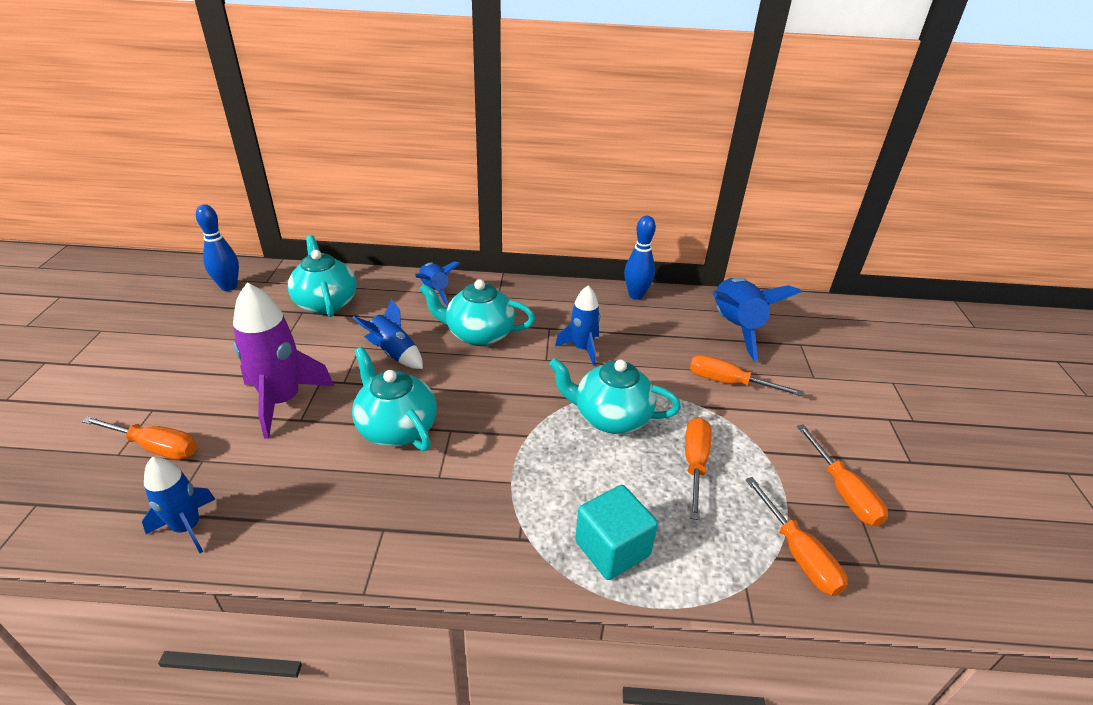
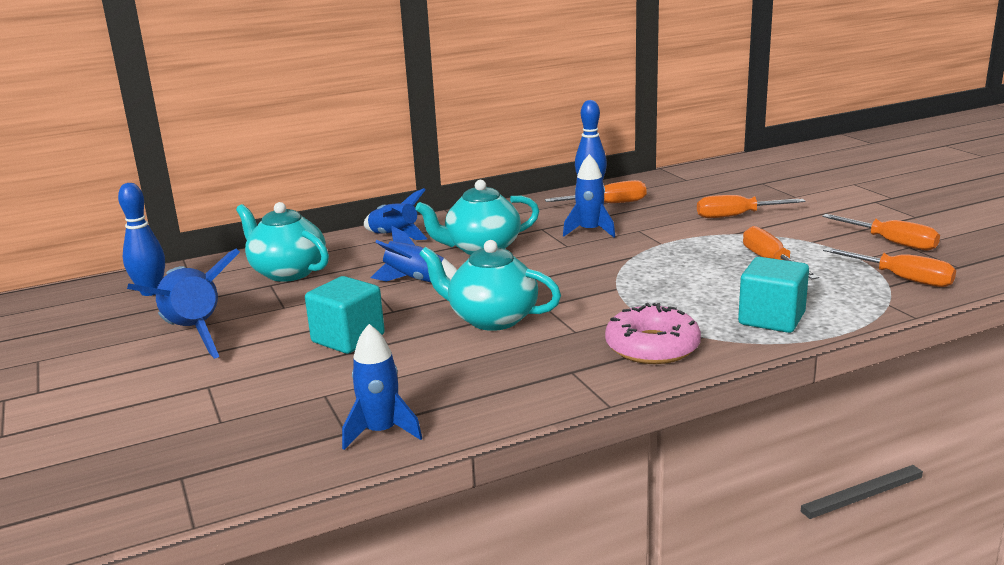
camera: 25 degrees left, 15 degrees down
(156, 447) = (258, 404): orange screwdriver -> orange screwdriver (608, 204)
(282, 401) = (348, 338): purple rocket -> turquoise cube
(474, 532) = (652, 347): none -> pink donut
(610, 417) = (670, 259): turquoise teapot -> none
(735, 327) = (699, 187): blue rocket -> blue rocket (193, 333)

